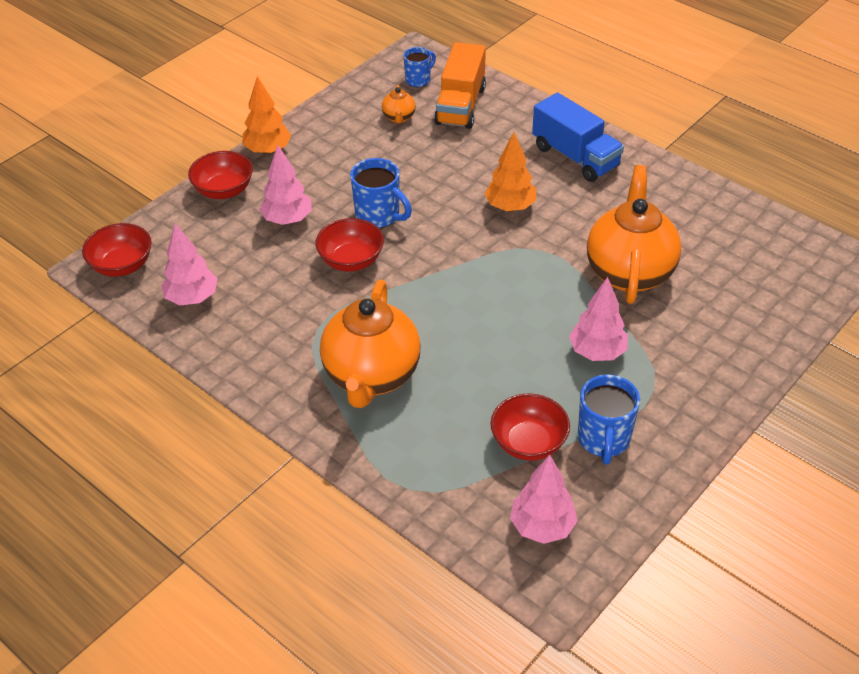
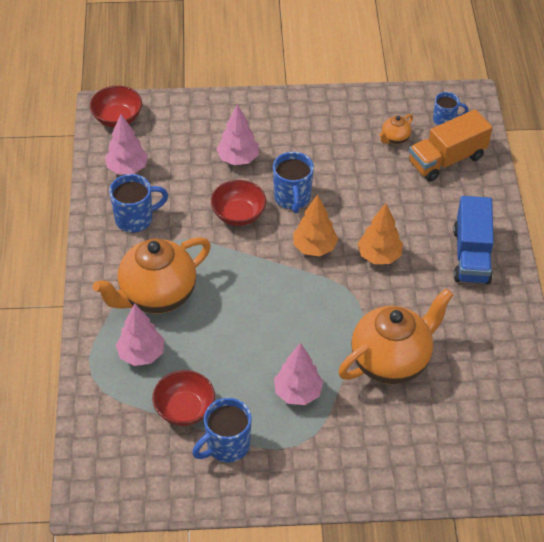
camera: 45 degrees right, 5 degrees up
(224, 190) = (228, 111): red bowl -> none
(261, 332) = (135, 219): none -> blue mug
(268, 150) = (286, 102): orange tree -> orange tree (314, 248)
(542, 527) = (127, 461): pink tree -> pink tree (141, 354)

